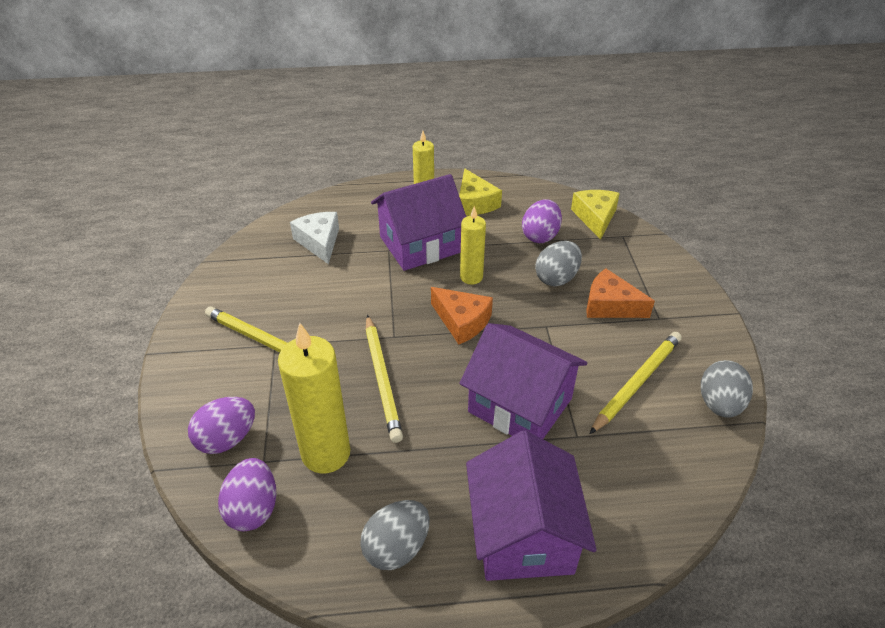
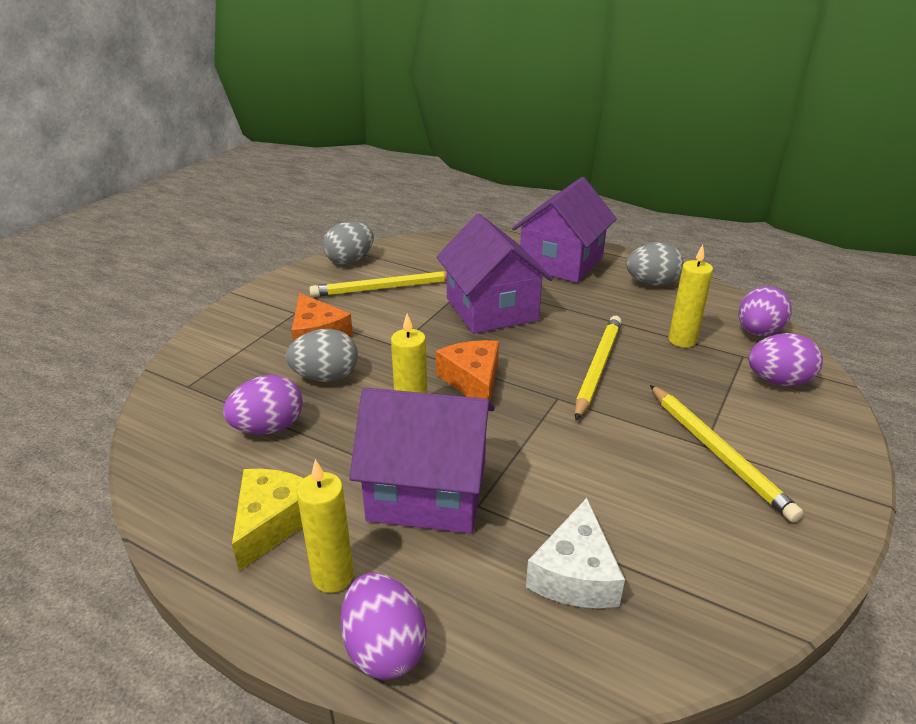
camera: 145 degrees left, 10 degrees down
(326, 453) = (682, 340): yellow candle -> yellow candle, size x0.59
(379, 189) = (384, 649): none -> purple egg
(595, 217) = (173, 419): yellow cheese -> none

